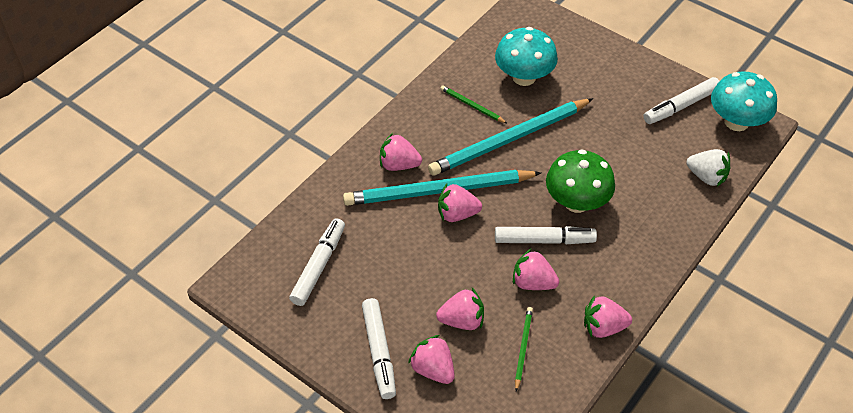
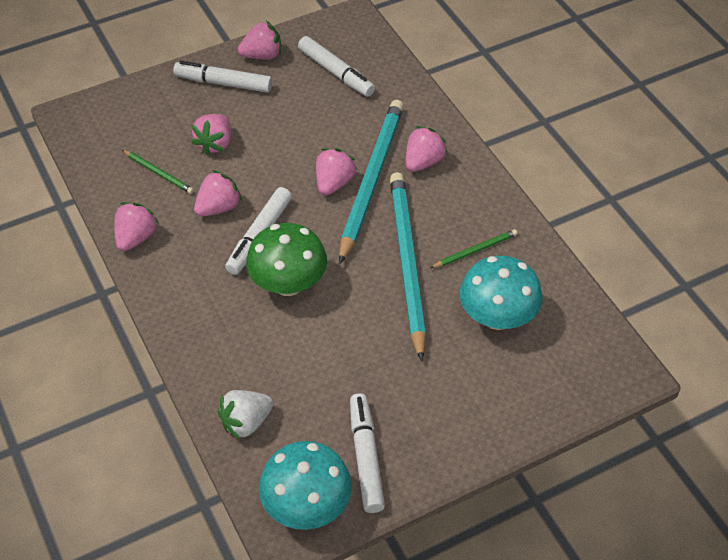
camera: 115 degrees right, 0 degrees up
(433, 369) = (183, 109): pink strawberry -> pink strawberry (262, 55)

